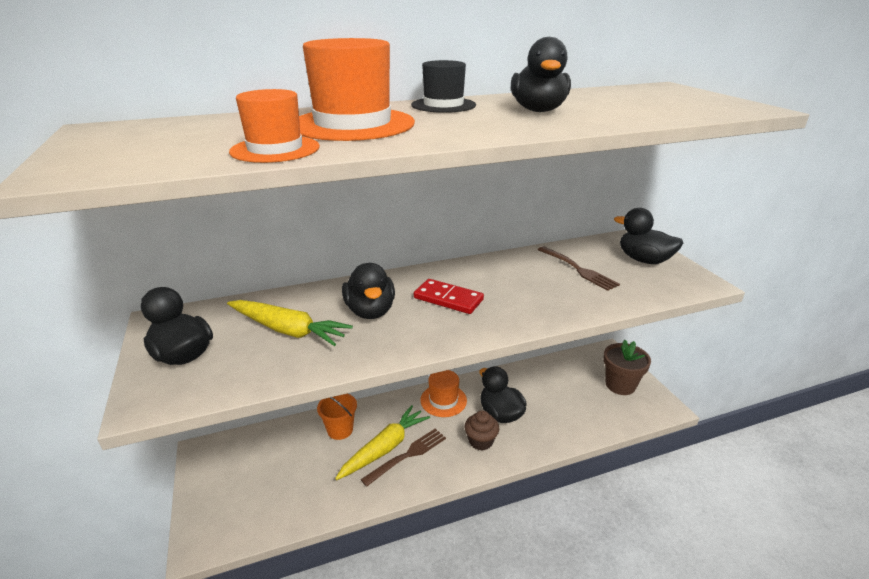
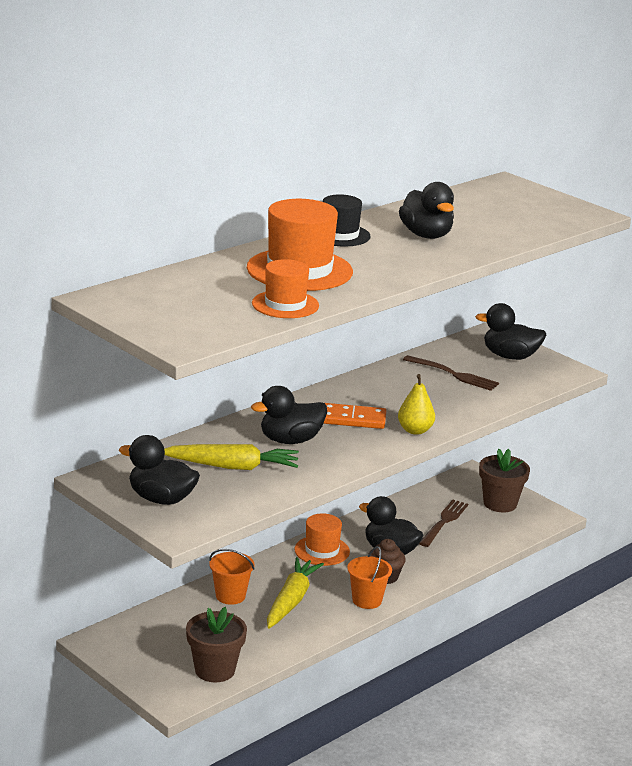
camera: 25 degrees left, 5 degrees down
(263, 515) = (215, 670): none -> brown flower pot
(370, 311) = (290, 440): black duck -> black duck turned 105 degrees clockwise
(407, 455) = (319, 601): brown fork -> brown fork (444, 522)
(448, 299) = (352, 419): red domino -> orange domino
(450, 465) = (367, 600): none -> orange bucket
(501, 322) = (415, 430): none -> yellow pear

